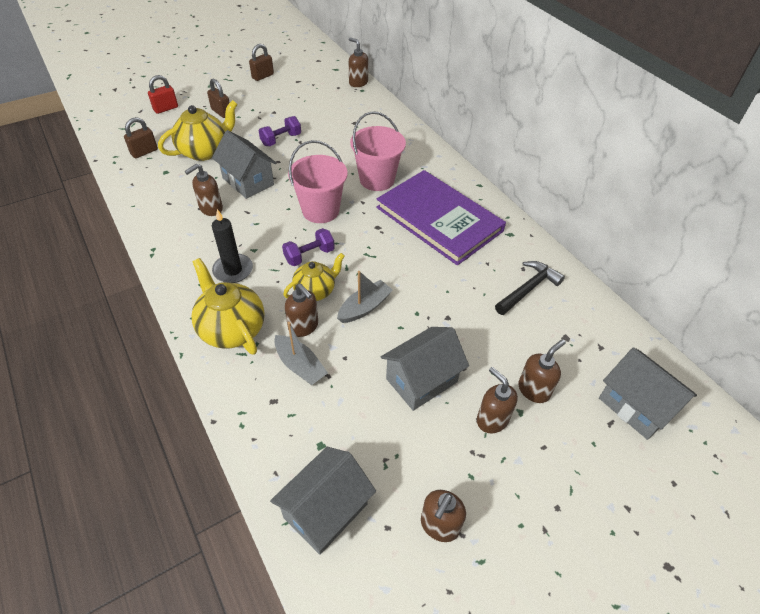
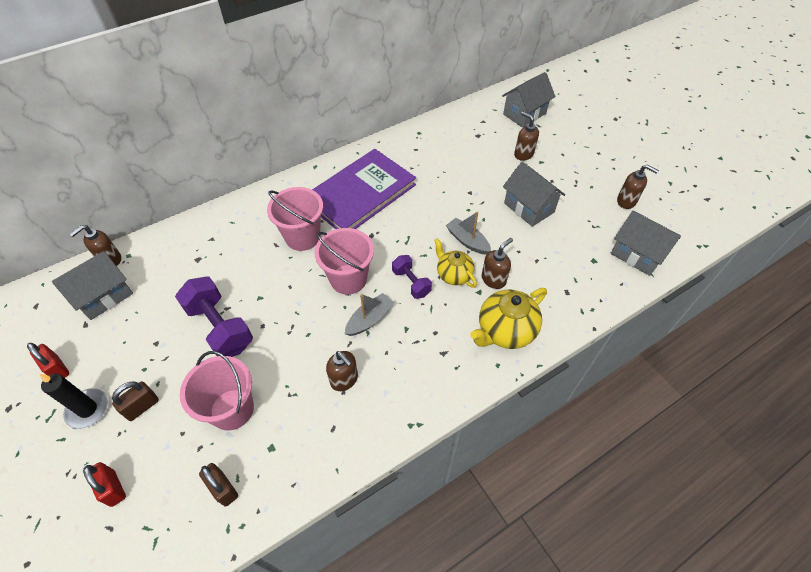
camera: 90 degrees left, 5 degrees up
(204, 151) = (232, 409): yellow teapot -> pink bucket
(233, 270) = (435, 342): black candle -> black candle (88, 409)
(248, 181) = (297, 350): grey house -> grey house (104, 296)
(263, 76) = (57, 369): brown padlock -> red padlock
(281, 140) = (220, 327): purple dumbbell -> purple dumbbell, size x1.75
(300, 365) = (532, 278): grey boat -> grey boat (369, 319)
(492, 419) = (550, 175): brown soap dispenser -> none
(528, 289) = (436, 148): black hammer -> none

